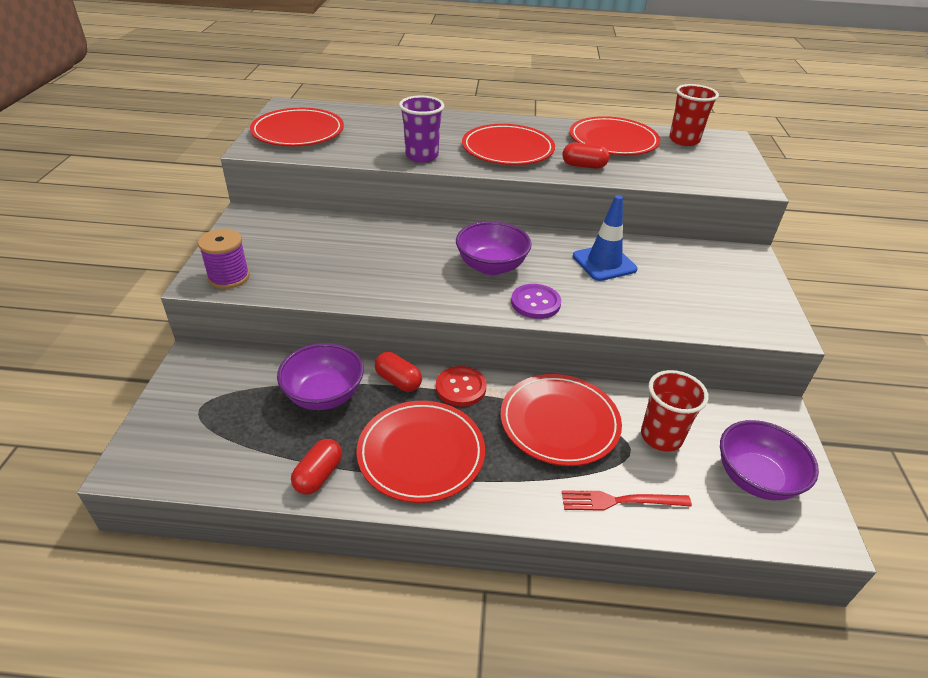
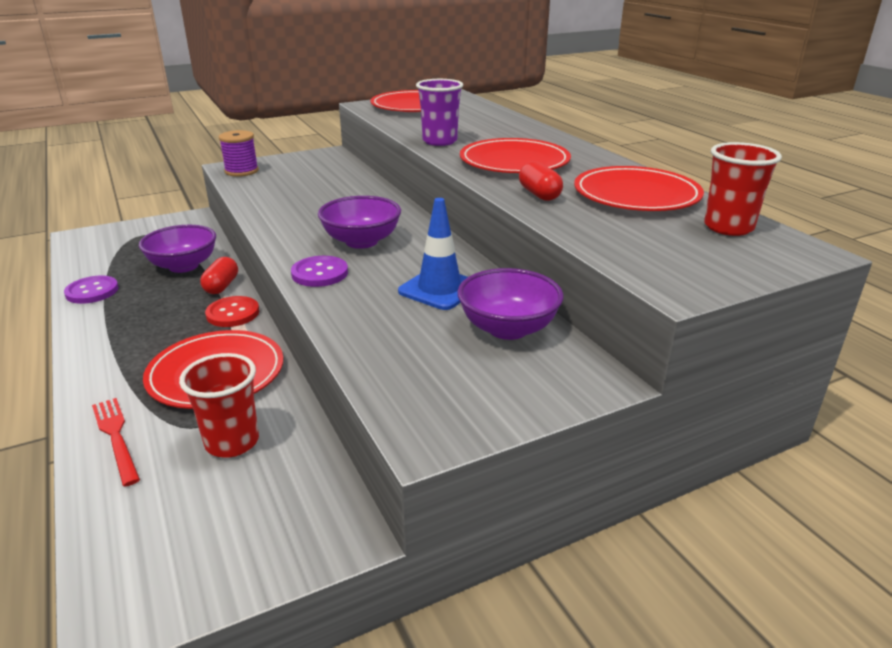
camera: 60 degrees right, 10 degrees down
(318, 475) = (92, 291): red capsule -> purple button
(421, 453) = (135, 321): red plate -> none
(755, 478) = (196, 533): purple bowl -> purple bowl (508, 328)

